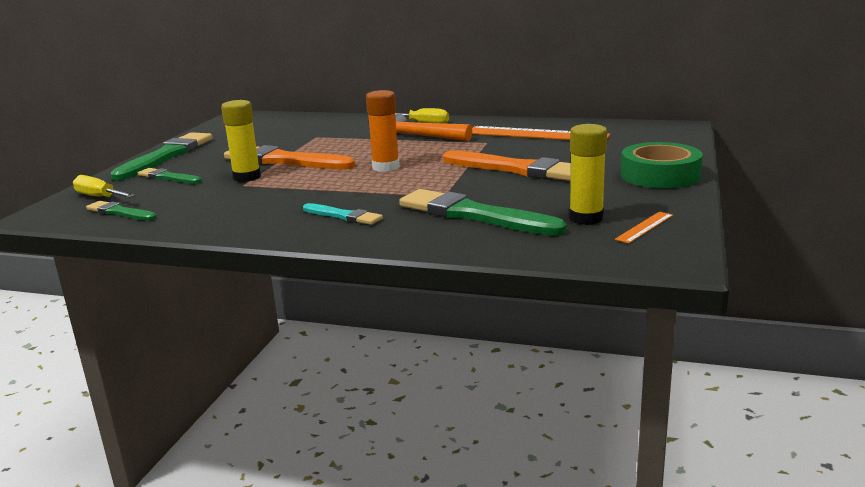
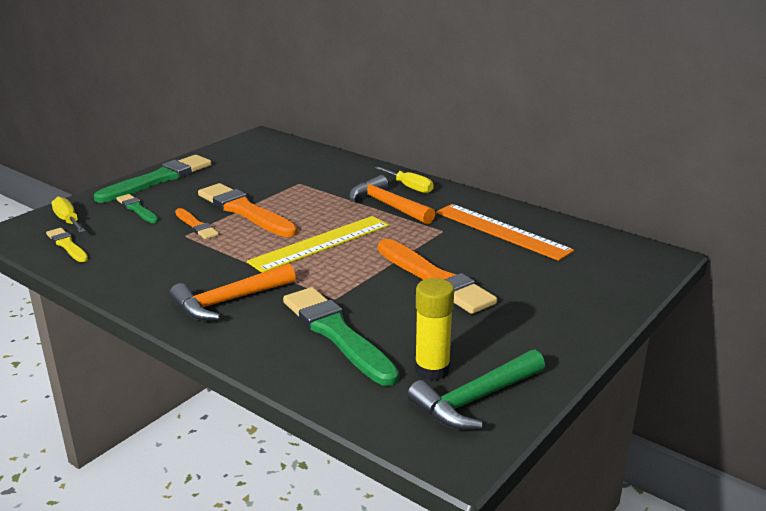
camera: 20 degrees right, 5 degrees up
(120, 212) = (67, 245): green brush -> yellow brush
(247, 177) = (196, 226): yellow glue stick -> orange brush
(344, 216) = (228, 301): turquoise brush -> orange hammer
(386, 167) = (320, 243): orange glue stick -> yellow ruler
(644, 227) = (475, 400): orange ruler -> green hammer
(660, 175) = (565, 327): green tape -> none

